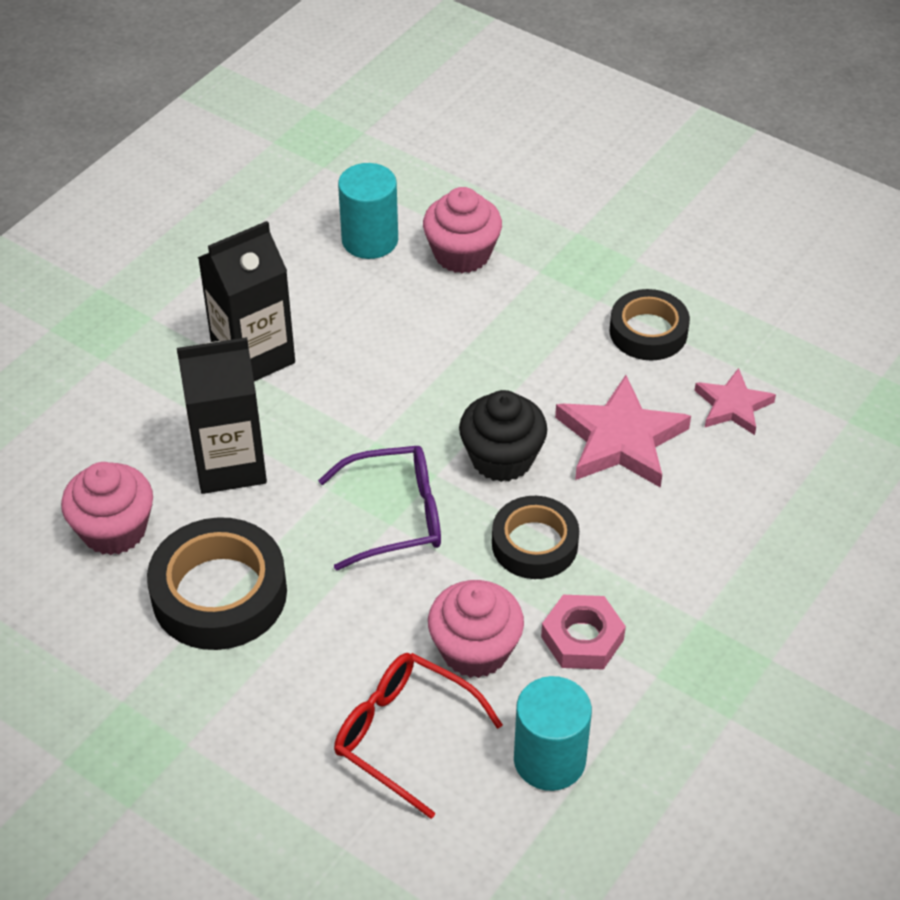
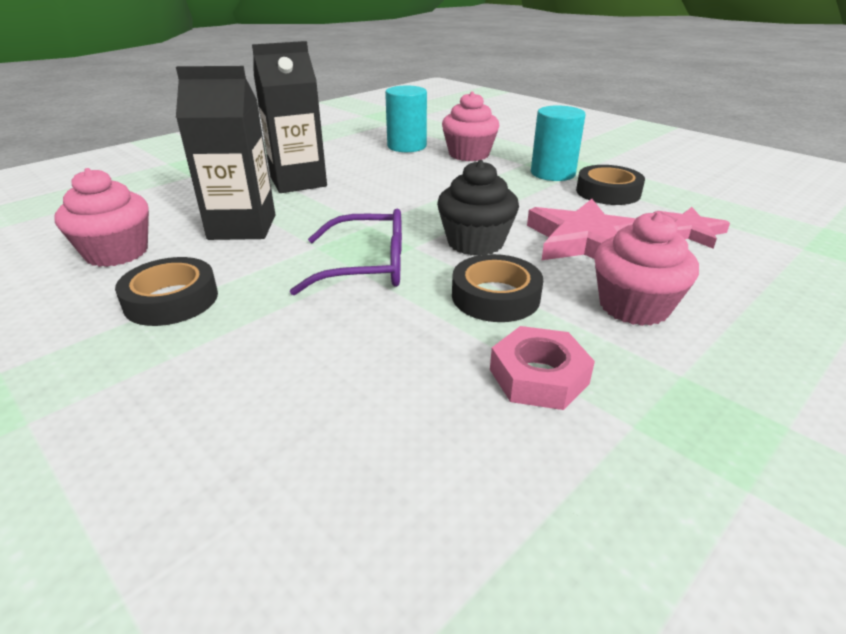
camera: 10 degrees right, 15 degrees down
(219, 593) = (171, 300): black tape -> black tape, size x0.65
(405, 736) = (291, 450): red glasses -> none
(475, 650) = (410, 372): pink cupcake -> pink cupcake (634, 306)
(549, 759) = (478, 509): turquoise cylinder -> turquoise cylinder (552, 173)

